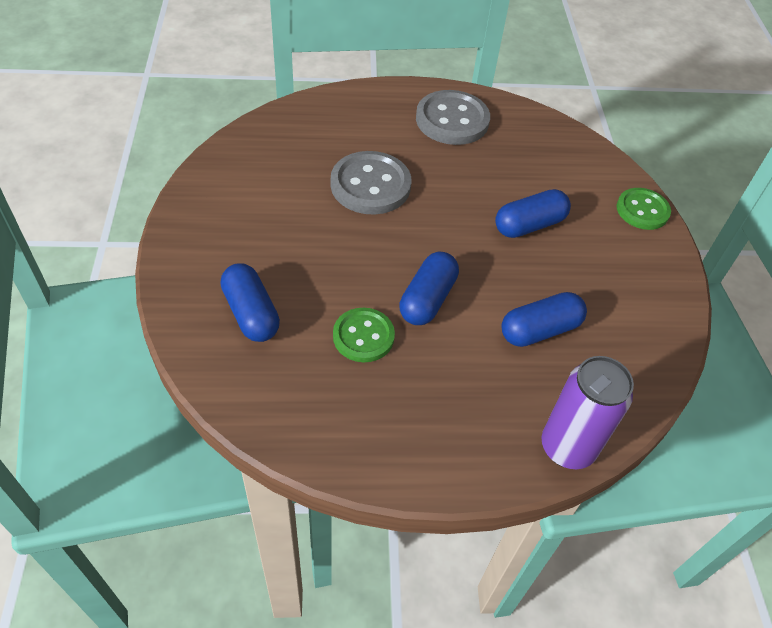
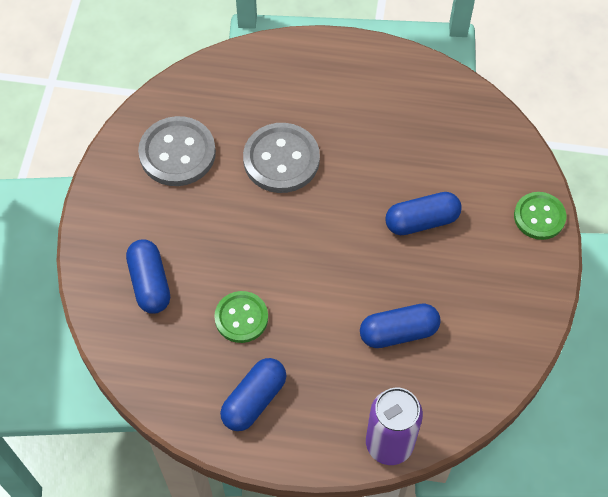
camera: 15 degrees right, 10 degrees up
(427, 299) = (306, 288): blue capsule -> blue capsule (254, 400)
(452, 120) = (379, 89): grey button -> grey button (177, 153)

